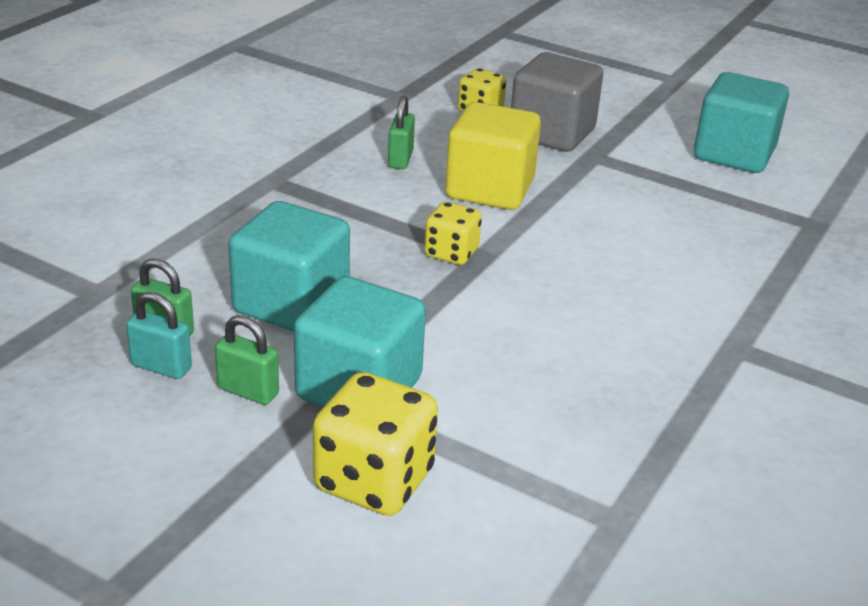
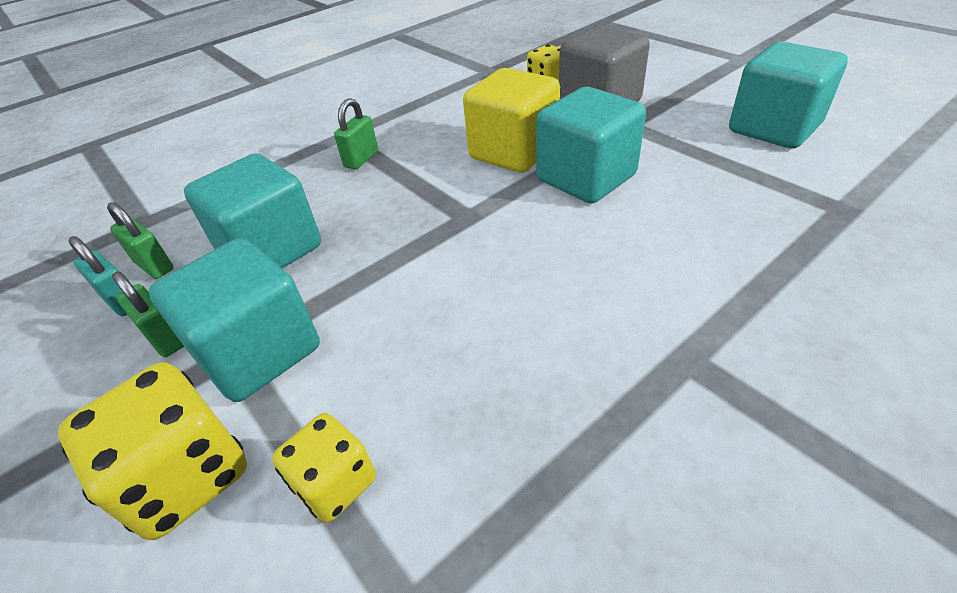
camera: 25 degrees right, 10 degrees up
(400, 159) = (454, 122): green padlock -> green padlock (361, 159)
(451, 253) = (440, 211): yellow dice -> yellow dice (335, 483)
(579, 211) = (586, 178): none -> turquoise cube

